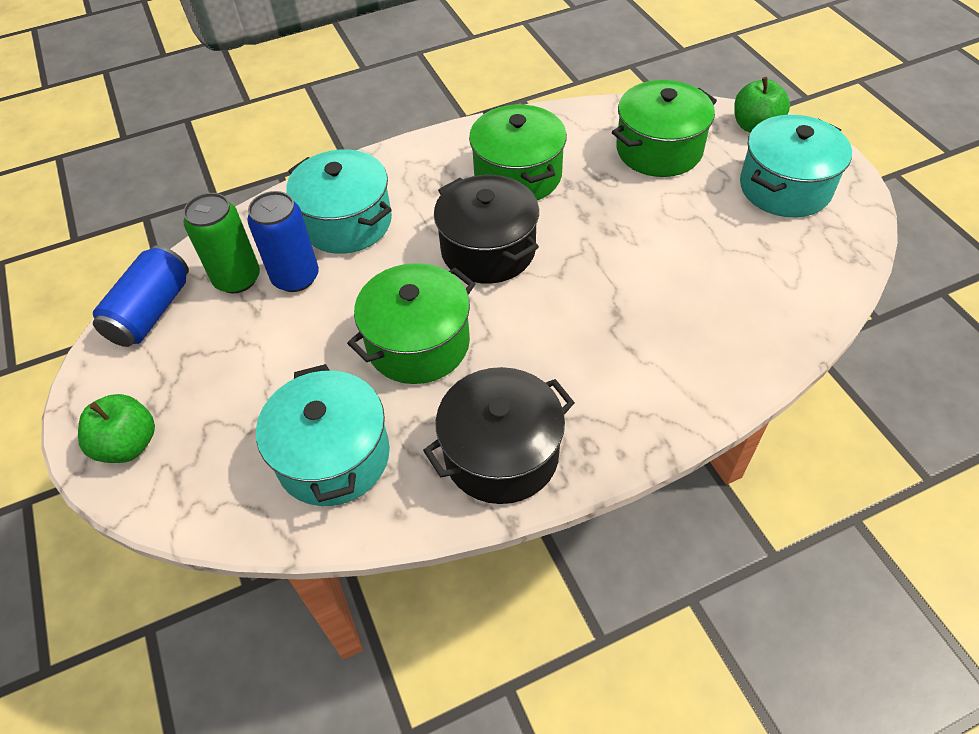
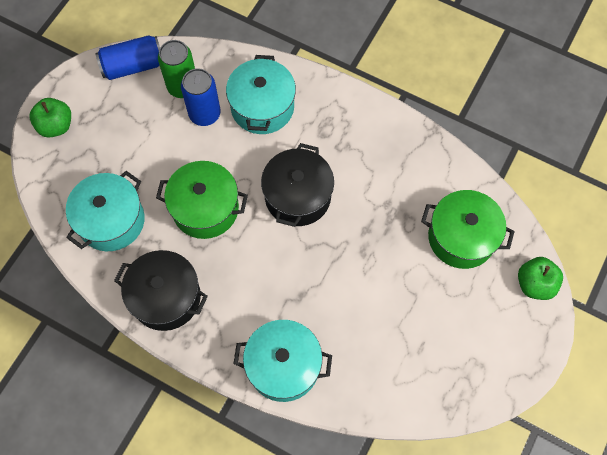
camera: 50 degrees right, 15 degrees up
(518, 175) = (372, 170): green pot -> none
(785, 187) = (484, 334): turquoise pot -> turquoise pot (283, 366)

